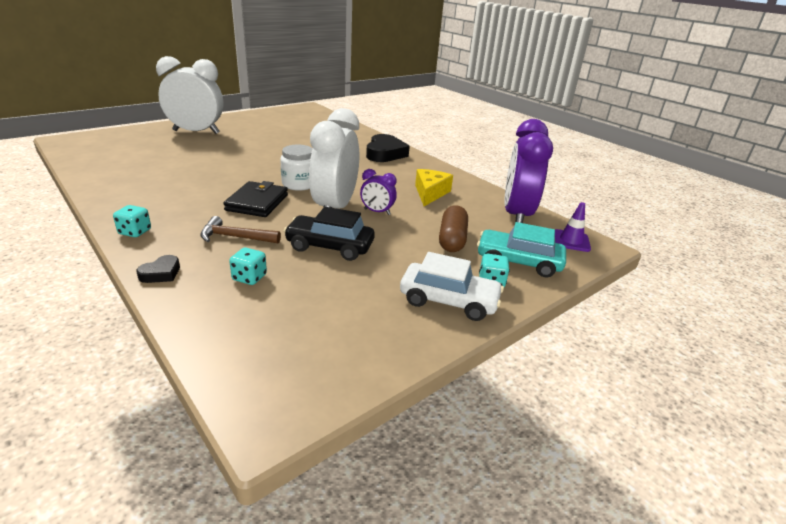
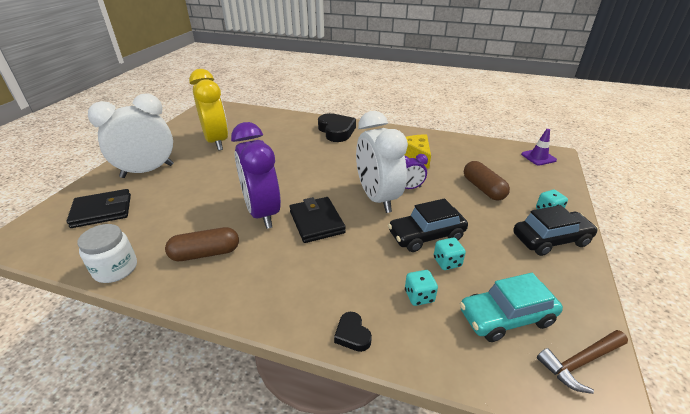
camera: 30 degrees left, 5 degrees up
(133, 144) = (102, 211): none -> black wallet
(135, 232) = (264, 307): turquoise dice -> turquoise dice (447, 262)
(152, 189) = (205, 253): none -> brown capsule
(161, 273) = (352, 334): black heart -> black heart turned 150 degrees clockwise
(235, 237) = (352, 265): brown hammer -> brown hammer (580, 362)
(273, 130) = (217, 141): none -> yellow clock
(299, 184) = (320, 188): white jar -> white jar (115, 269)
(449, 301) = (551, 240): white car -> black car
(516, 215) = (486, 150): purple clock -> purple clock (262, 213)
(518, 262) = (538, 188): turquoise car -> turquoise car (506, 317)

